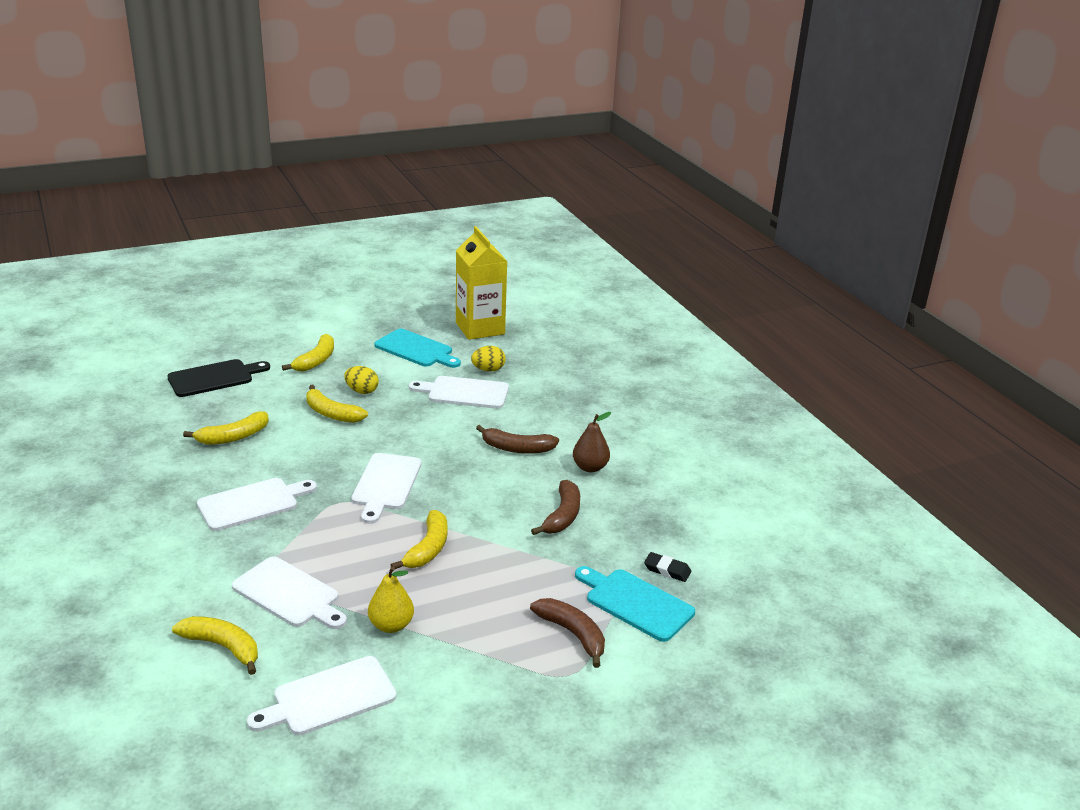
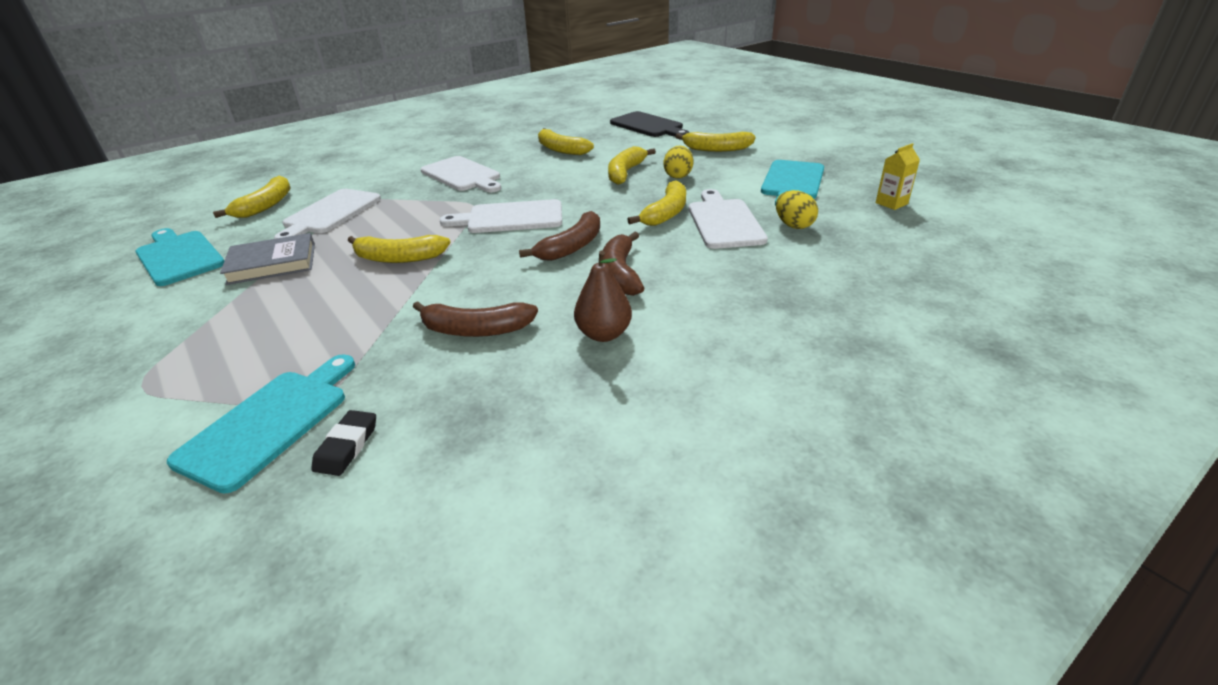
camera: 80 degrees right, 5 degrees up
(329, 697) = (179, 256): white cutting board -> turquoise cutting board
(391, 625) = (272, 263): yellow pear -> grey book
(432, 412) = (666, 213): none -> yellow banana
(480, 328) = (891, 203): yellow carton -> yellow carton, size x0.42
(572, 634) = (218, 376): brown banana -> brown banana (571, 246)

